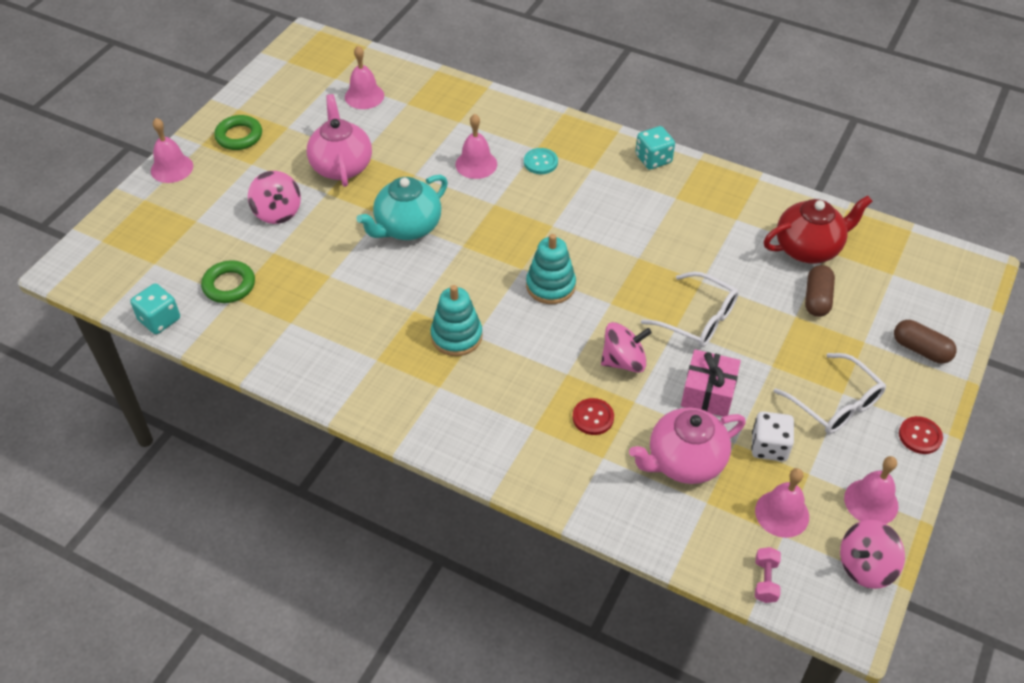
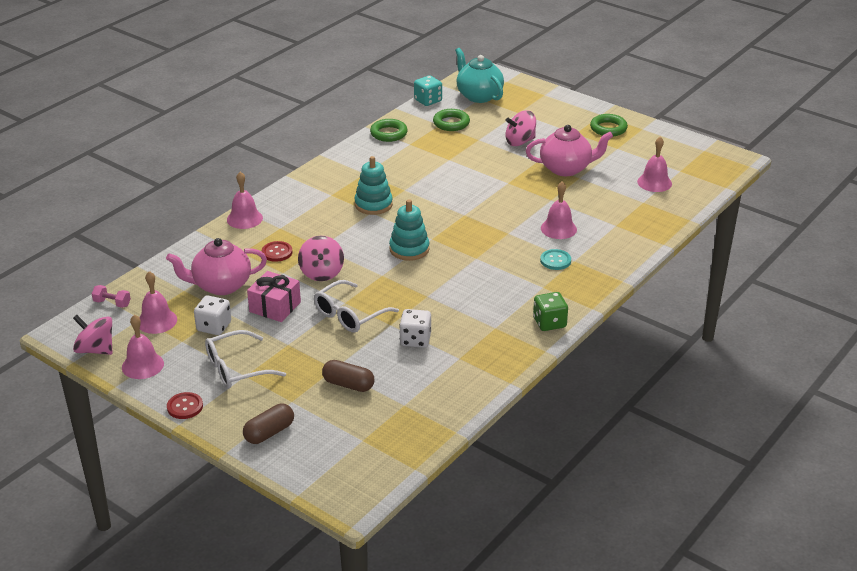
camera: 100 degrees right, 15 degrees down
(172, 168) = (575, 103): pink bell -> pink bell (244, 218)
(262, 350) = (388, 133): none -> green ring
(407, 227) = (490, 192): turquoise teapot -> turquoise teapot (478, 96)
(653, 159) = (549, 323): turquoise dice -> green dice
(684, 462) = (221, 286): pink teapot -> pink teapot turned 90 degrees counterclockwise
(720, 256) = (415, 340): none -> white dice
(808, 248) = (410, 394): red teapot -> none
(865, 566) = (95, 350): pink spinning top -> pink spinning top turned 45 degrees counterclockwise

